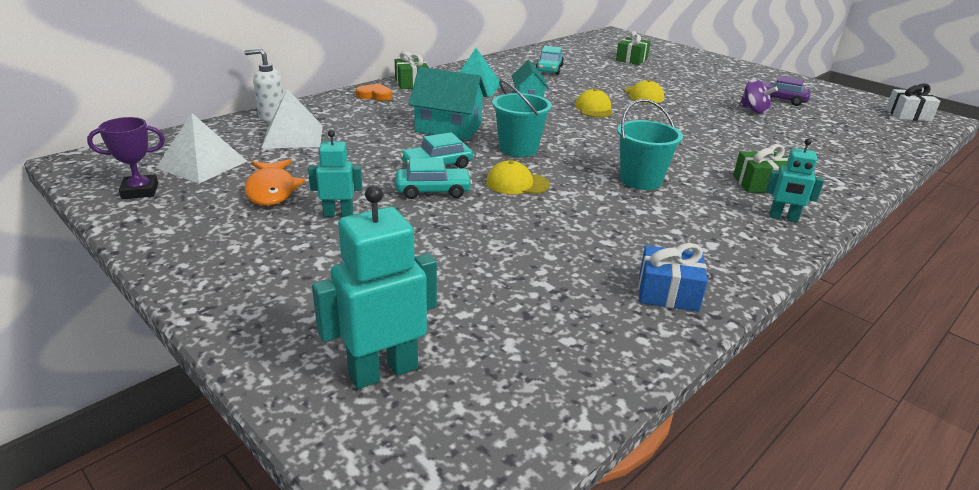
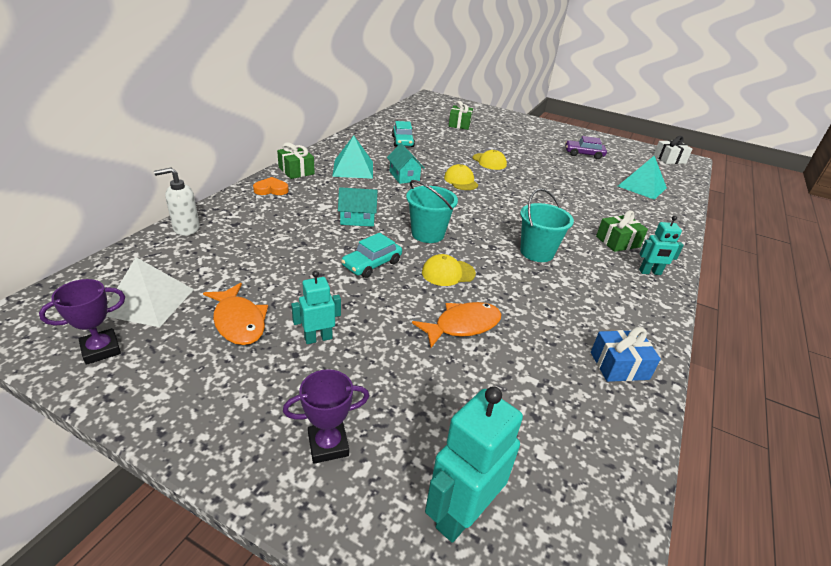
camera: 20 degrees left, 5 degrees up
(290, 293) = (328, 445): none -> purple trophy
(293, 136) = (222, 250): white pyramid -> none
(433, 190) = (385, 294): turquoise car -> none
(448, 128) = (357, 219): turquoise house -> turquoise house, size x0.66
(500, 228) = (462, 325): none -> orange fish
(754, 110) = (573, 168): purple spinning top -> none
(841, 137) = (642, 187): none -> turquoise pyramid

